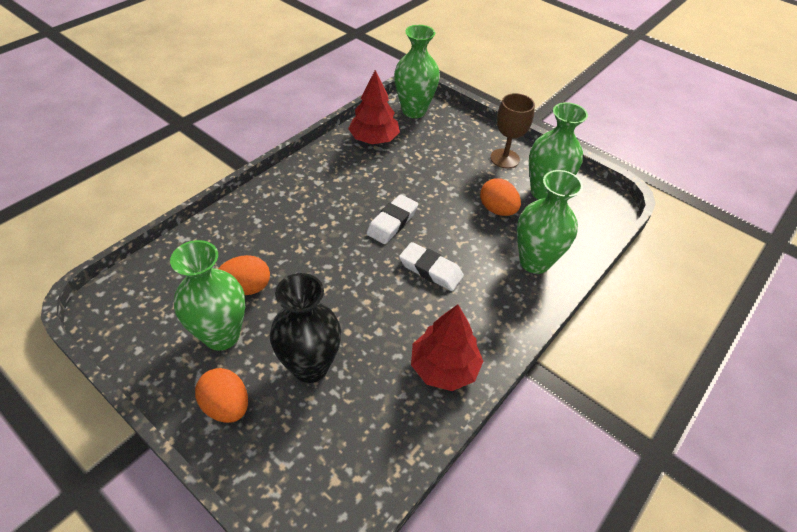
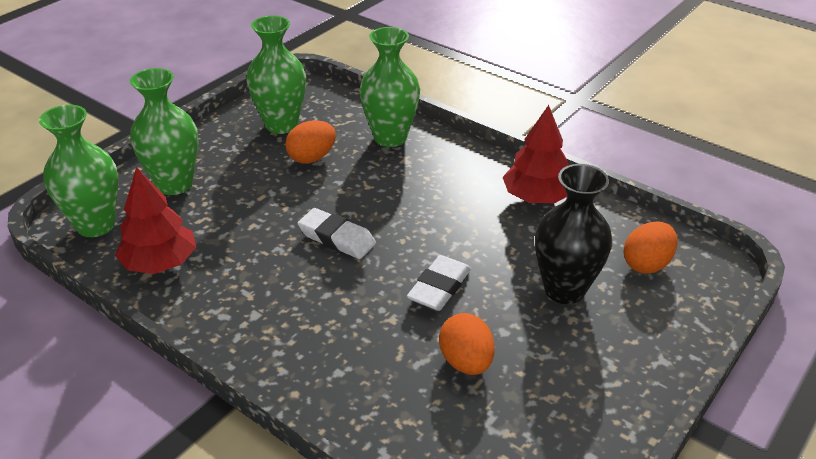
camera: 90 degrees left, 10 degrees down
(222, 335) = (545, 373): green vase -> green vase (174, 184)
(226, 406) = (634, 350): orange egg -> orange egg (646, 264)
(430, 270) = (411, 207): white eraser -> white eraser (439, 288)
(504, 158) = (218, 149): brown goblet -> none

